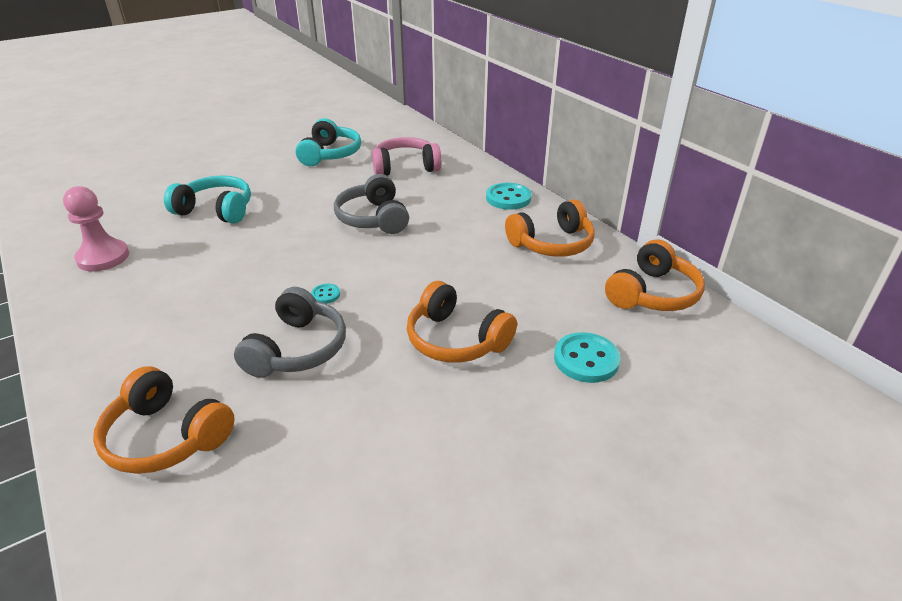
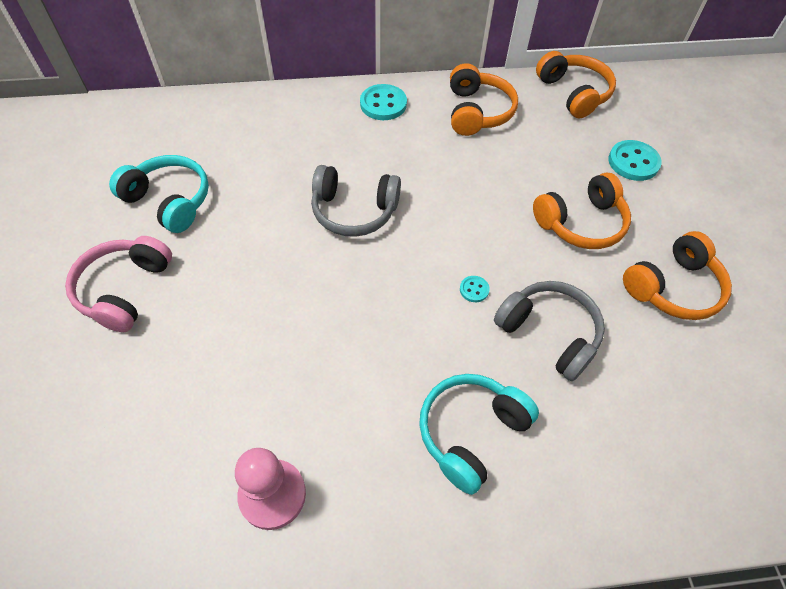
camera: 65 degrees left, 20 degrees up
(166, 437) = (634, 461): orange headphones -> orange headphones (673, 288)
(216, 210) = (231, 348): turquoise headphones -> turquoise headphones (471, 432)
(405, 167) = (260, 149): pink headphones -> pink headphones (124, 290)

